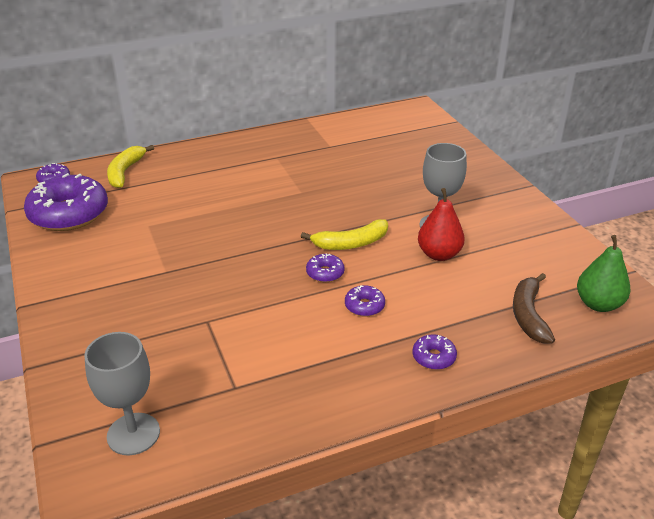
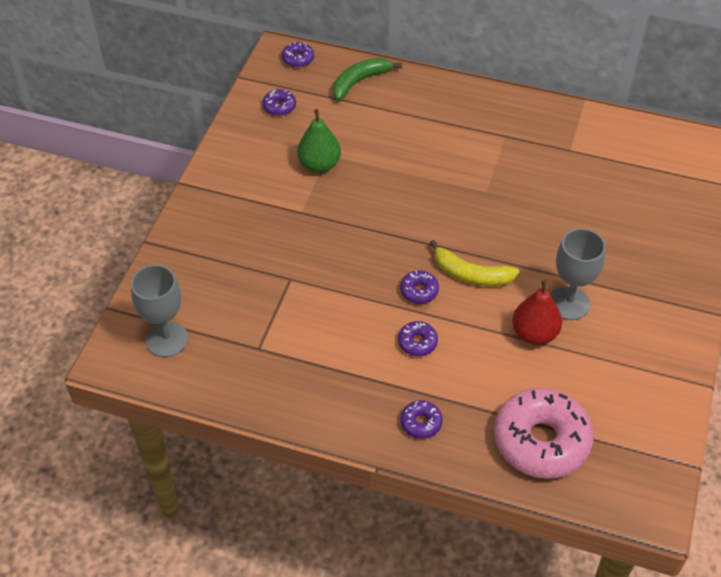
camera: 40 degrees right, 15 degrees up
(69, 214) = (279, 106): purple donut -> purple donut, size x0.43
(125, 172) = (359, 82): yellow banana -> green banana
(528, 315) = (541, 441): brown banana -> pink donut
(598, 304) = (616, 473): green pear -> green pear (319, 165)

